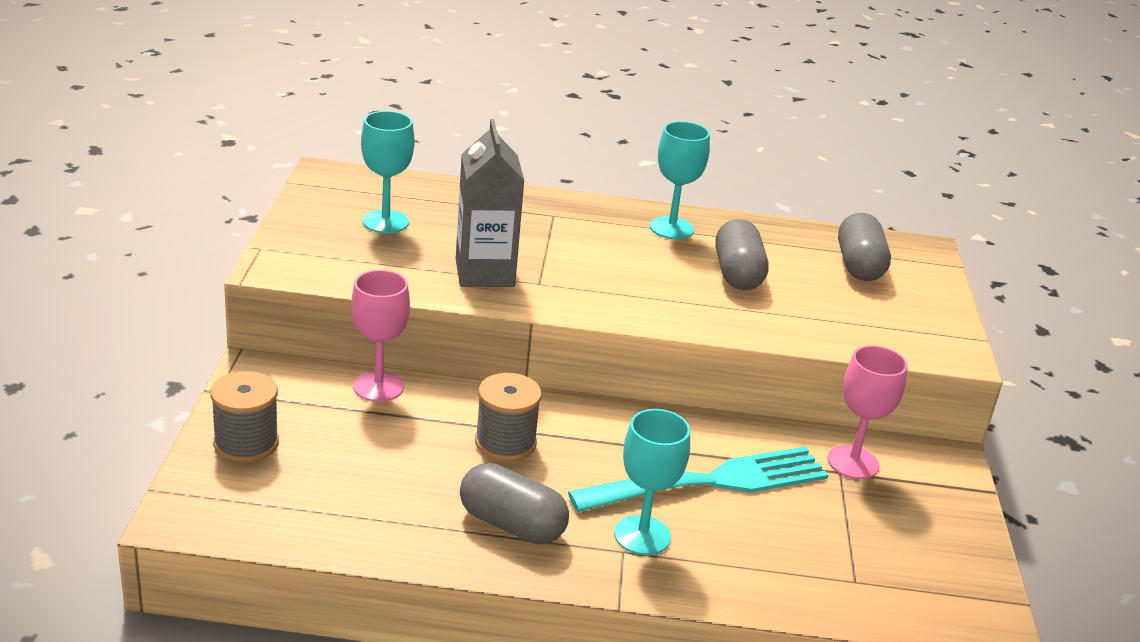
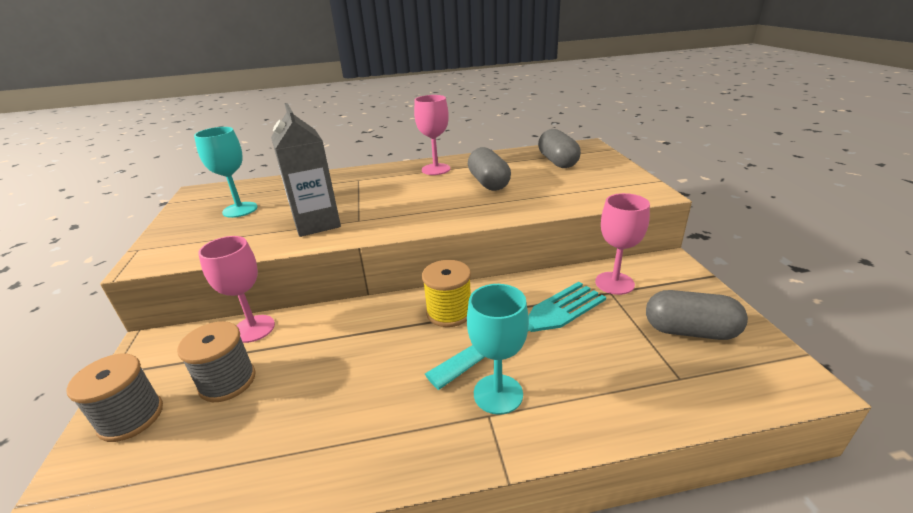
camera: 10 degrees left, 0 degrees up
(505, 443) = (363, 345): grey spool -> grey spool (227, 381)
(511, 525) = (385, 422): grey capsule -> grey capsule (690, 331)
(621, 436) = (449, 312): none -> yellow spool
(671, 228) = (436, 169): turquoise goblet -> pink goblet

